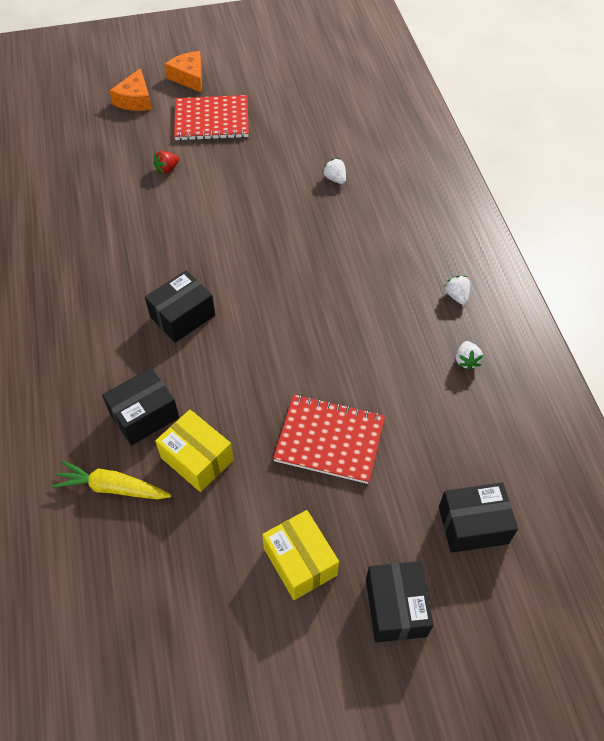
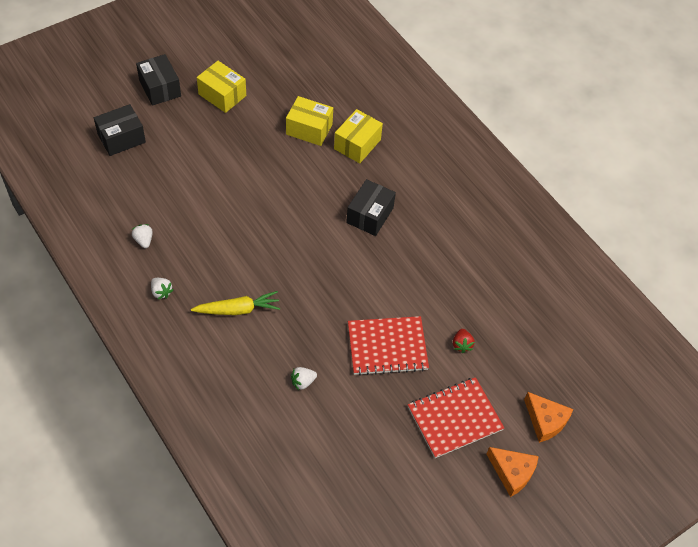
camera: 155 degrees right, 0 degrees up
(113, 488) = (352, 102): yellow carrot -> yellow carrot (238, 309)
(135, 100) = (545, 421): orange cheese -> orange cheese turned 150 degrees clockwise
(144, 415) = (357, 144): black box -> yellow box
(167, 169) = (461, 345): red strawberry -> red strawberry turned 150 degrees clockwise
(329, 440) = (228, 162): red notebook -> red notebook (387, 347)
(335, 179) = (303, 382): white strawberry -> white strawberry turned 120 degrees clockwise

